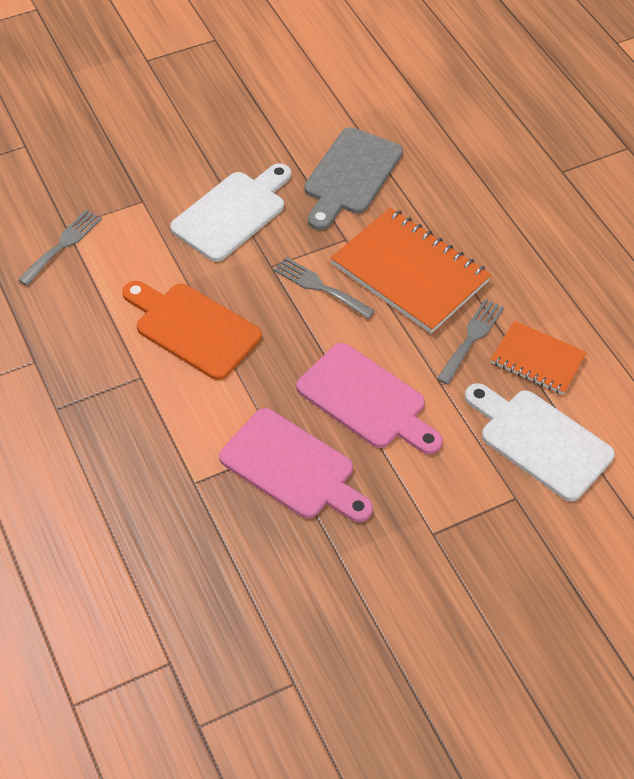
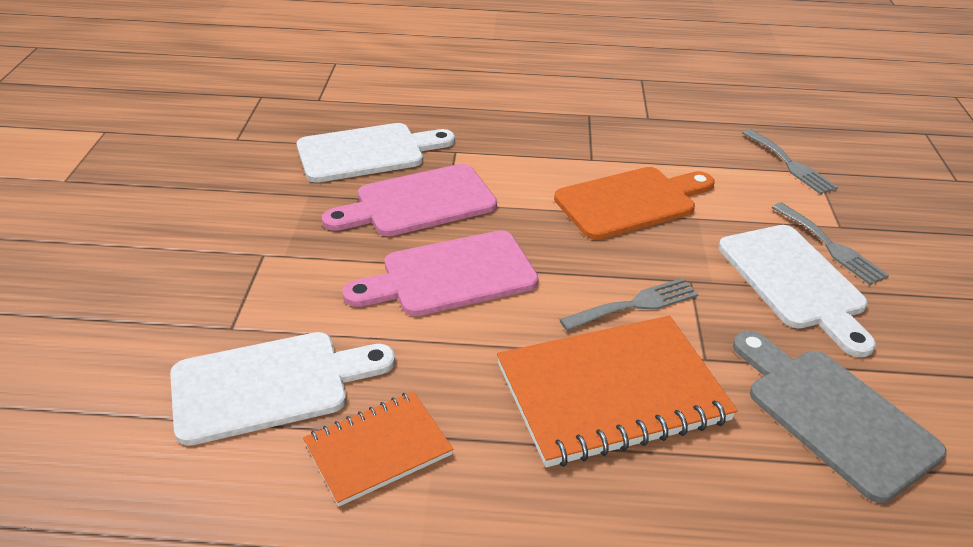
camera: 120 degrees right, 15 degrees down
(242, 551) = (368, 152): none -> white cutting board
(471, 338) = (464, 400): grey fork -> grey fork (830, 246)

